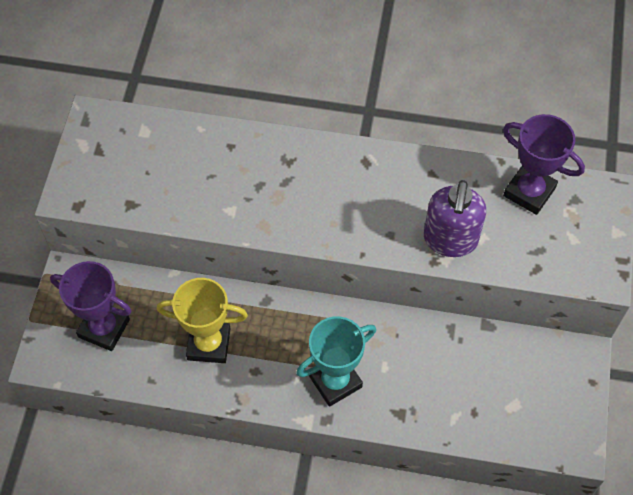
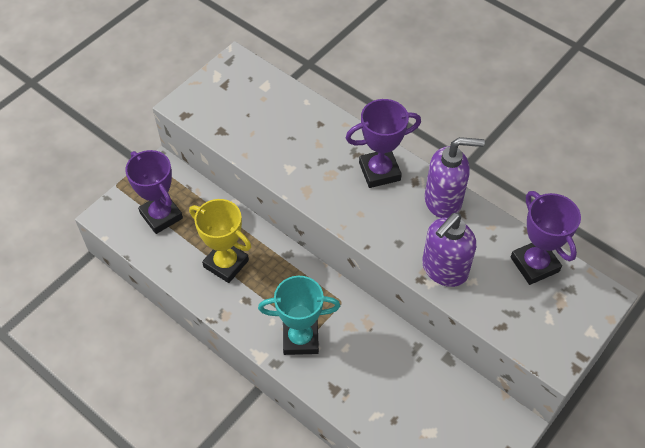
camera: 30 degrees right, 5 degrees down
(324, 169) = (379, 171): none -> purple trophy
(406, 169) = (443, 200): none -> purple soap dispenser

